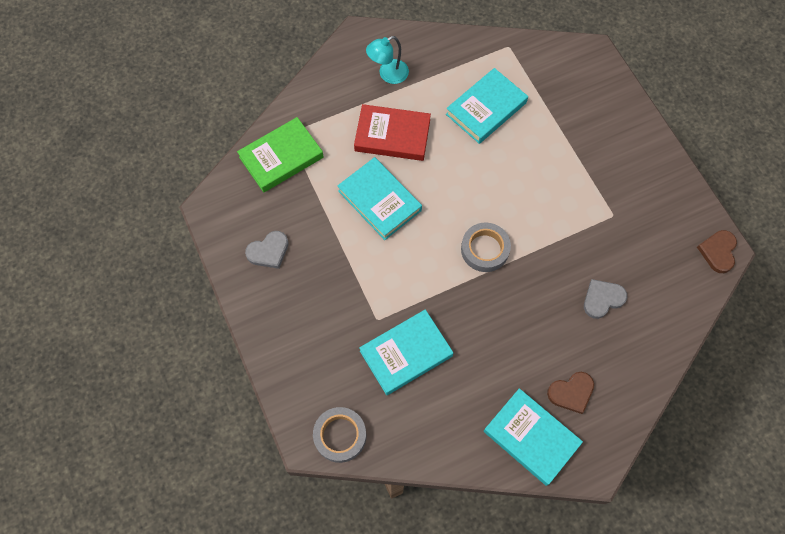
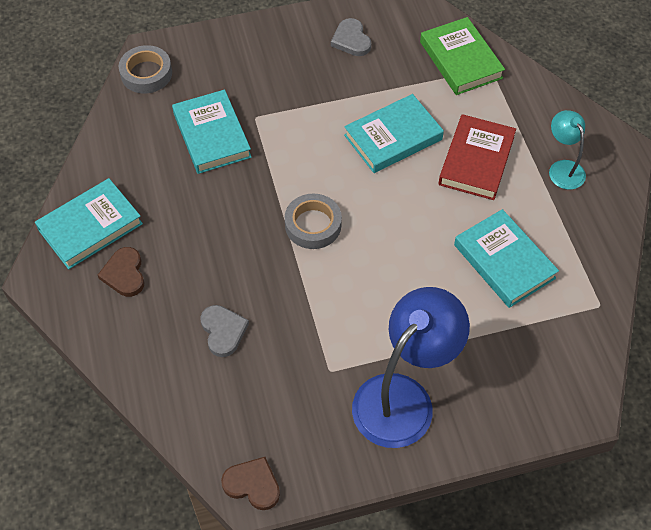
camera: 100 degrees right, 10 degrees down
(619, 163) = (403, 397): none -> blue lamp

